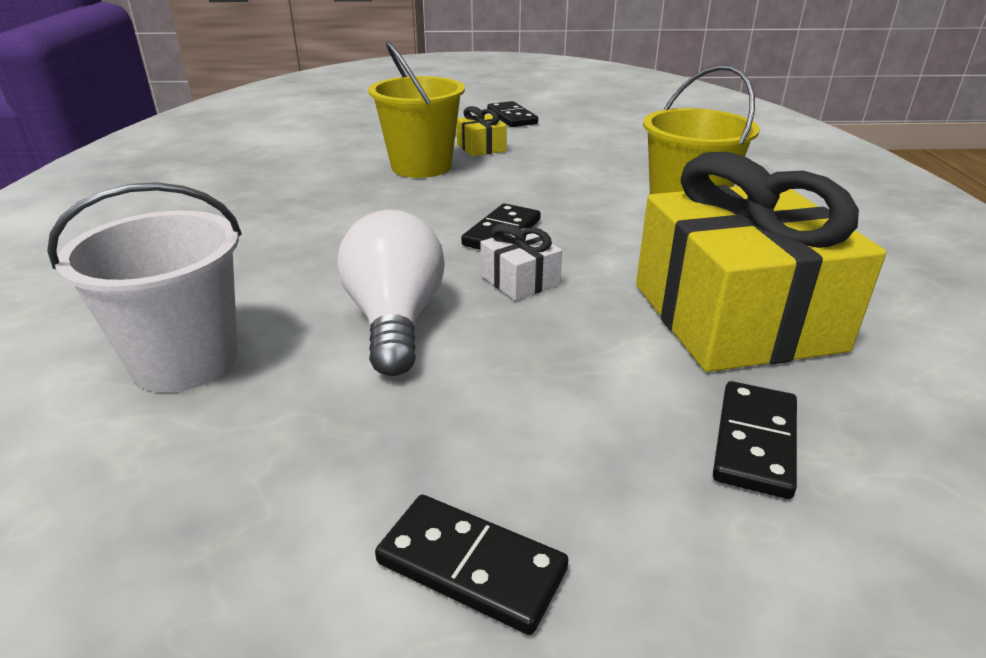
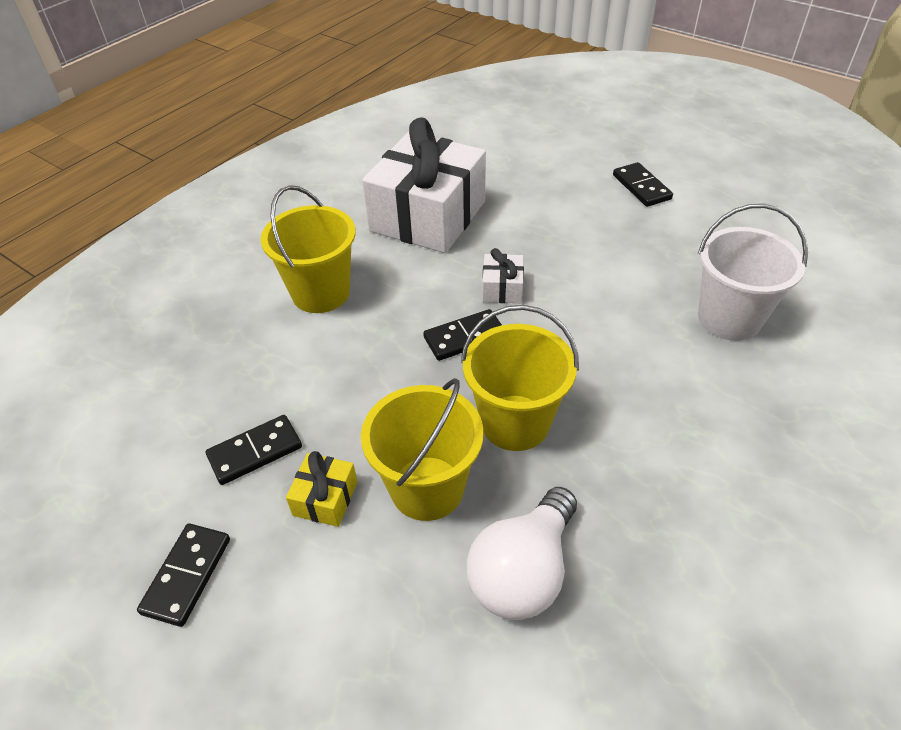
camera: 140 degrees left, 15 degrees up
(390, 206) = (515, 422): none -> yellow bucket
(395, 321) = (599, 293): white light bulb -> white light bulb (523, 571)
(735, 317) = (428, 216): yellow gift -> white gift
(754, 442) = (506, 176): black domino -> black domino (255, 452)

